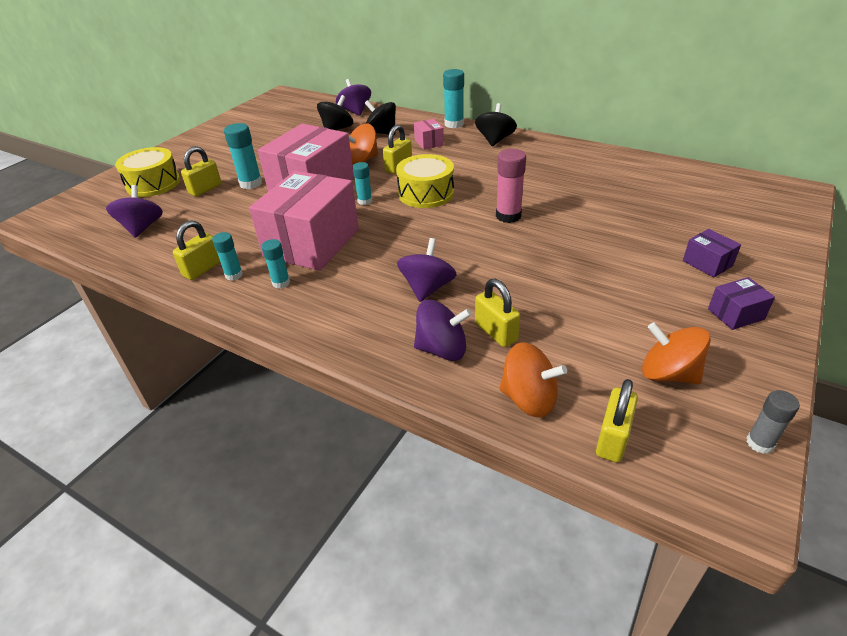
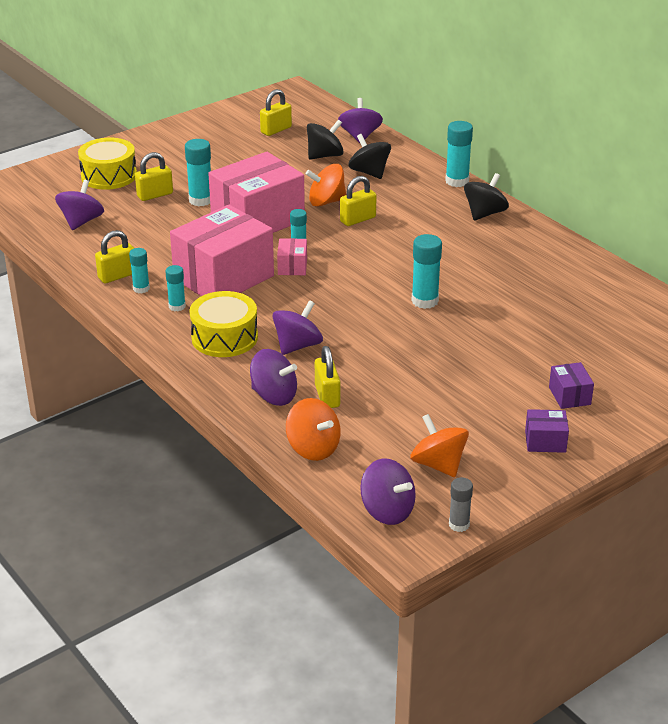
camera: 20 degrees right, 5 degrees down
(426, 193) = (363, 256): yellow drum -> yellow drum (224, 337)
(429, 142) = (411, 198): pink box -> pink box (292, 266)
(508, 216) = (425, 301): pink glue stick -> turquoise glue stick
(612, 439) = (352, 490): yellow padlock -> yellow padlock (276, 130)
(673, 454) = (387, 511): none -> purple spinning top

